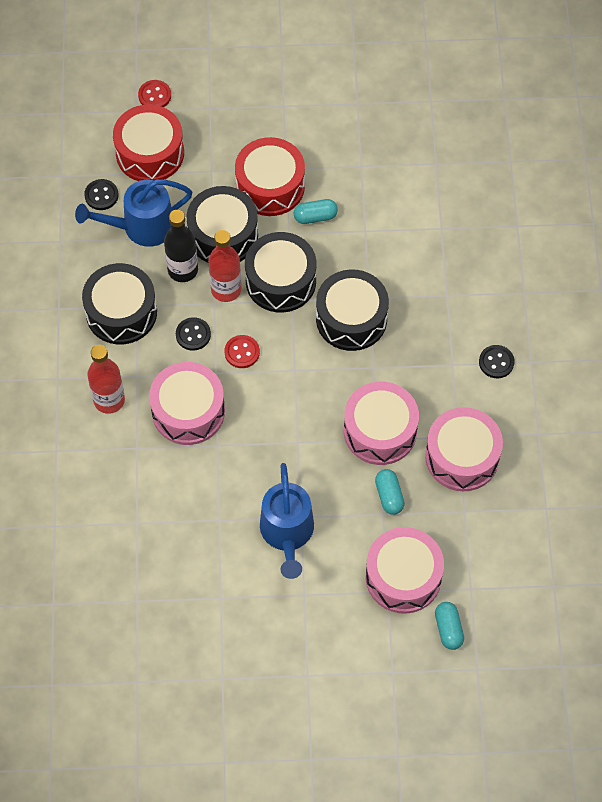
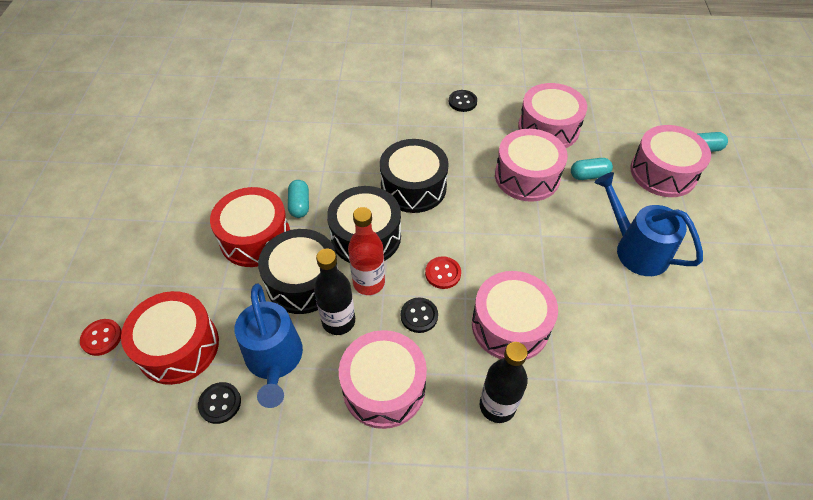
camera: 85 degrees left, 10 degrees down
(109, 400) = (497, 406): red bottle -> black bottle
(121, 312) = (384, 387): black drum -> pink drum
(287, 533) = (636, 249): blue watering can -> blue watering can turned 135 degrees counterclockwise

